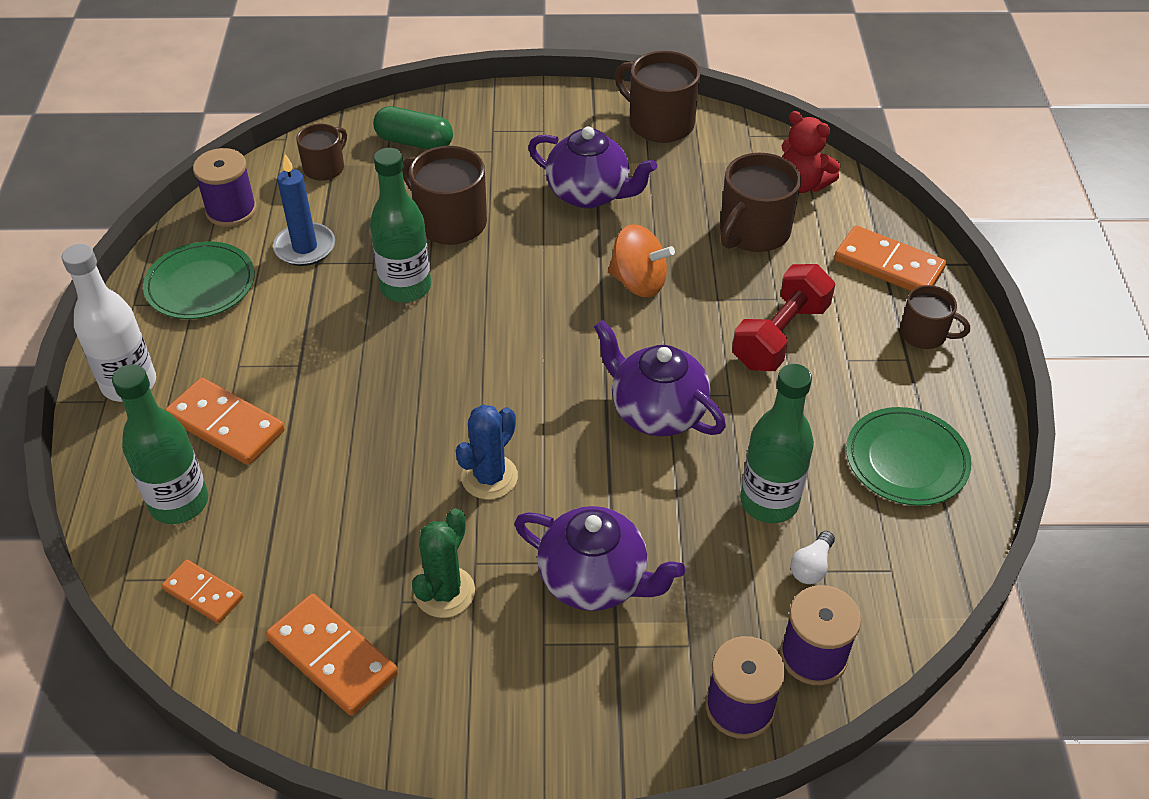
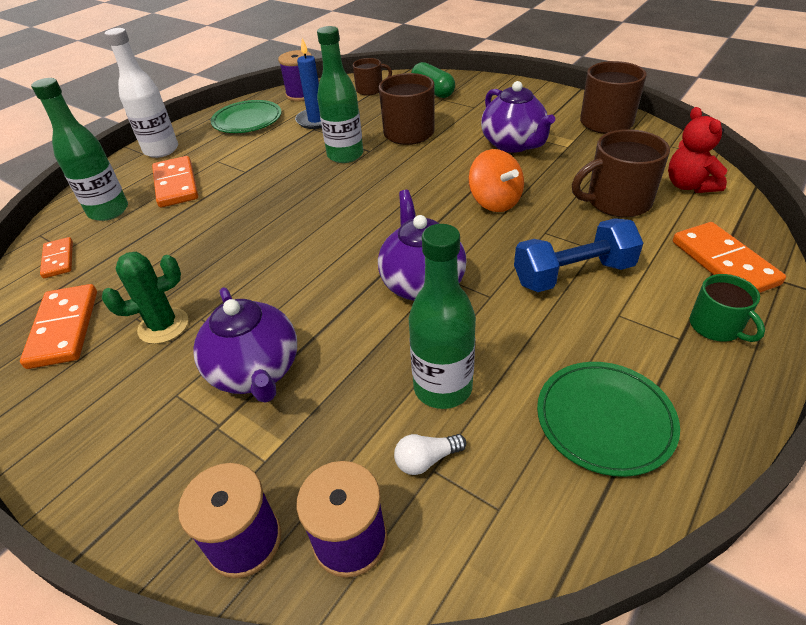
camera: 40 degrees right, 5 degrees down
(489, 477) = (270, 272): blue cactus -> none
(780, 336) = (573, 274): red dumbbell -> blue dumbbell
(924, 334) = (716, 326): brown mug -> green mug

